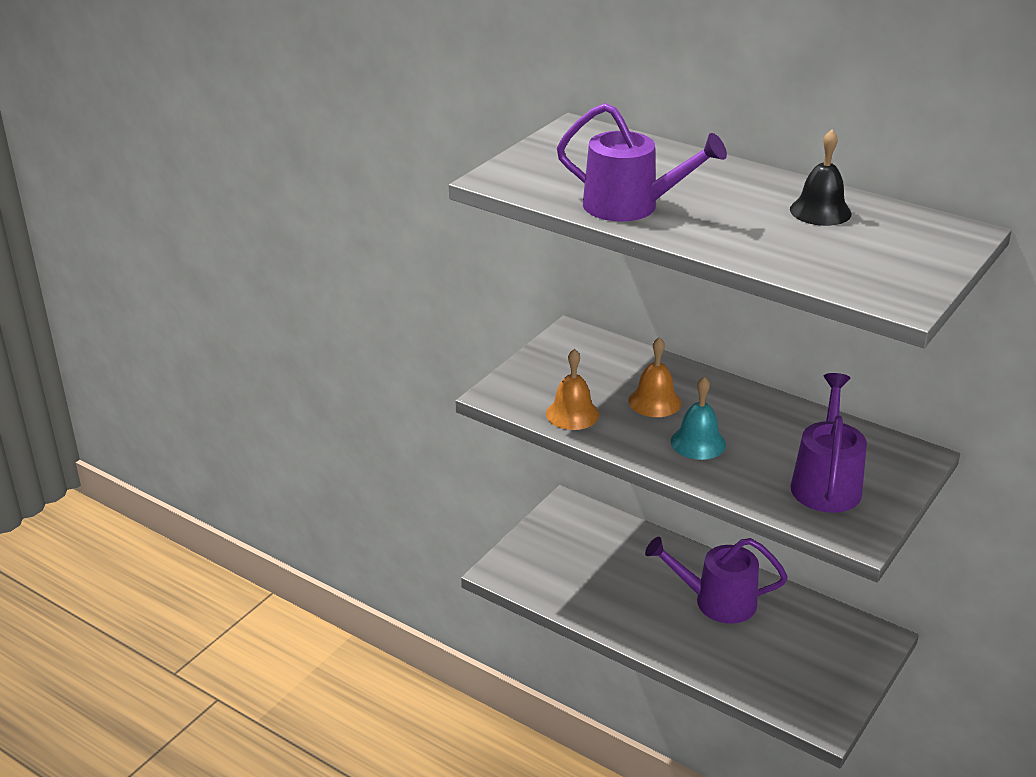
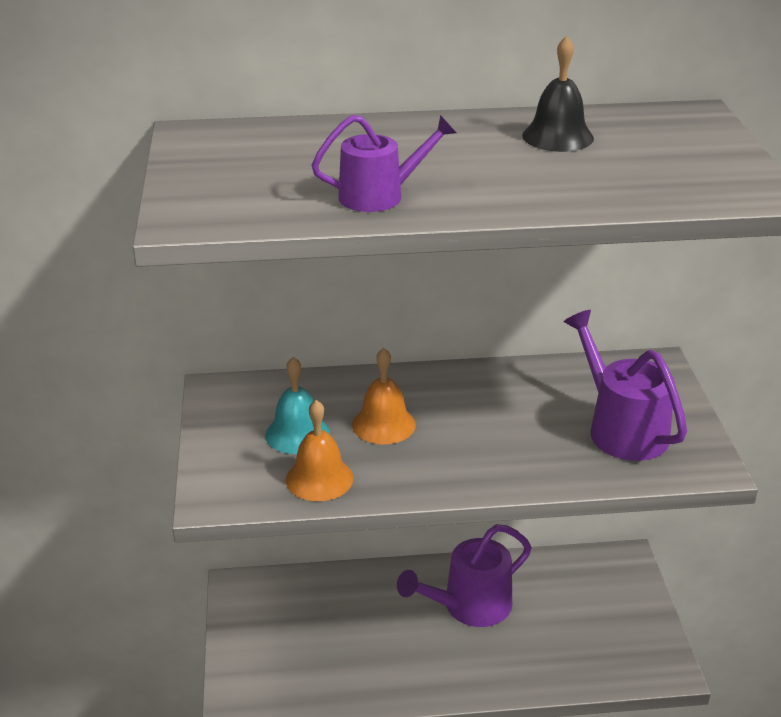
camera: 40 degrees left, 0 degrees up
(631, 206) = (380, 196): purple watering can -> purple watering can, size x0.66
(698, 442) = (472, 446): turquoise bell -> turquoise bell (297, 433)

